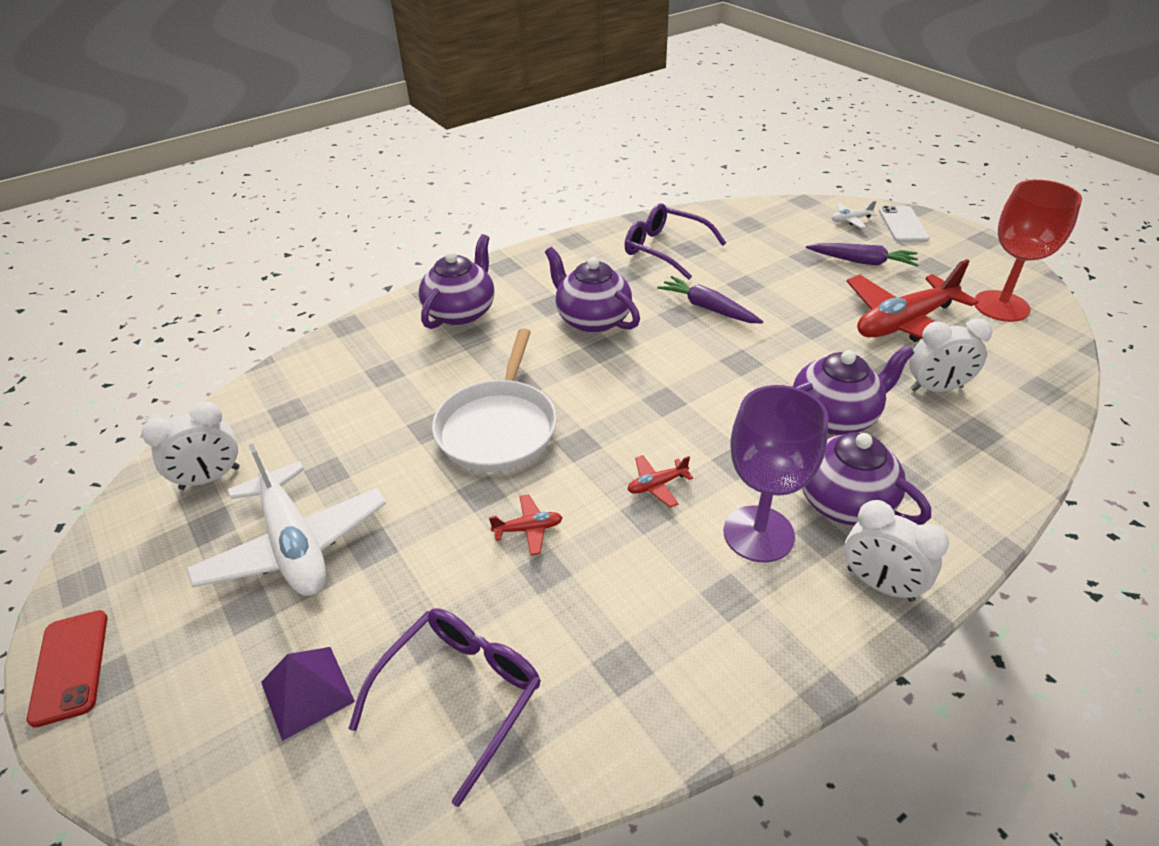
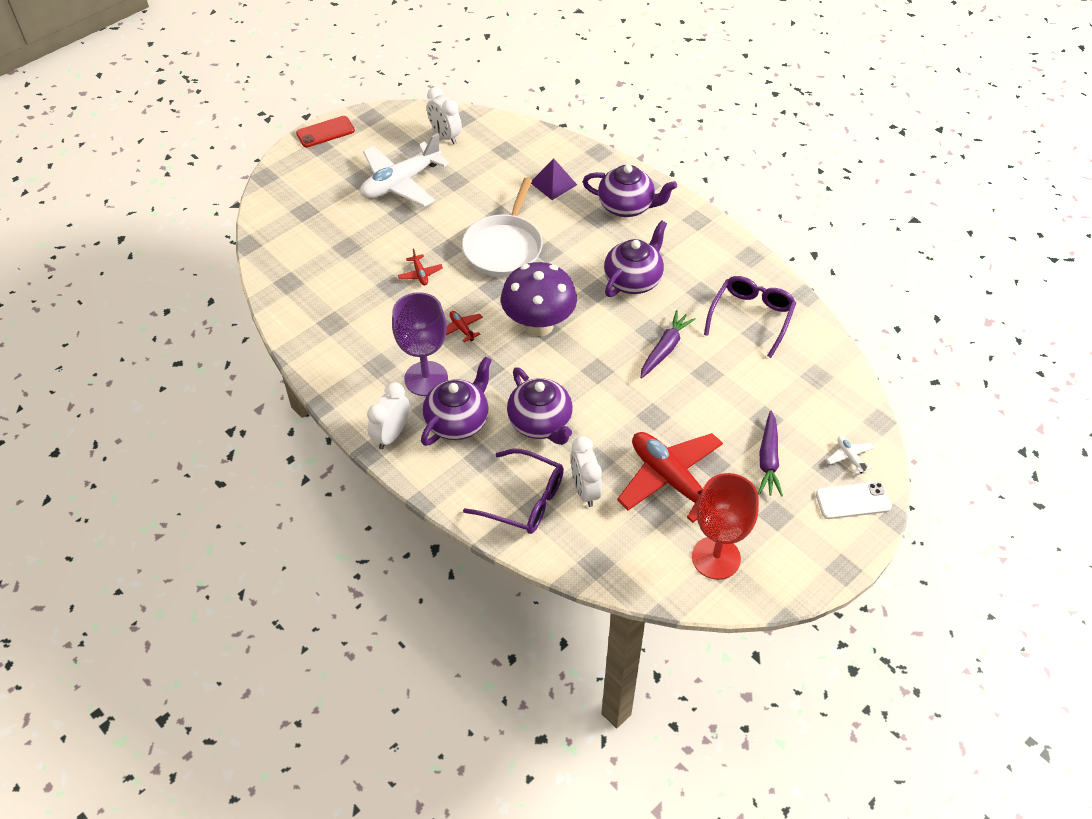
camera: 80 degrees right, 10 degrees up
(307, 691) = (315, 212): purple pyramid -> purple pyramid (553, 183)
(460, 695) = (315, 265): purple glasses -> purple glasses (524, 500)
(498, 427) = (504, 247): white pan -> white pan turned 75 degrees counterclockwise
(659, 405) = (539, 325): none -> purple mushroom

